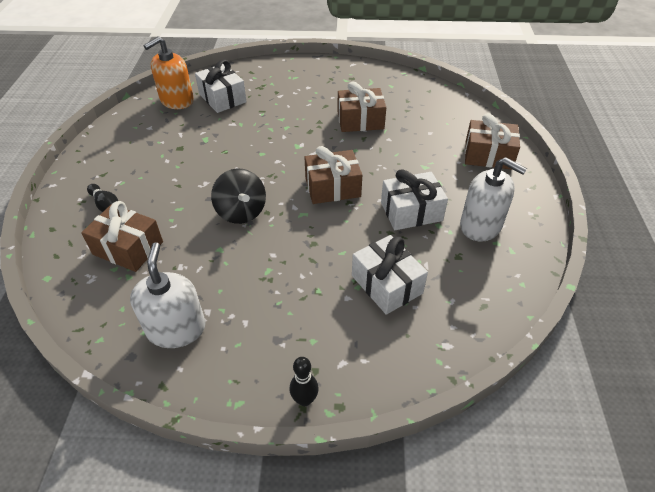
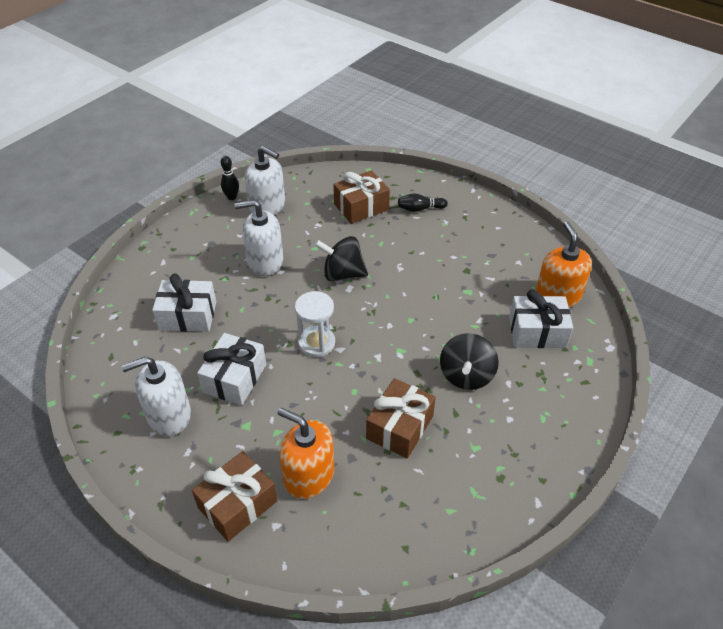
camera: 125 degrees right, 0 degrees up
(269, 274) = (265, 261): none -> white soap dispenser
(291, 111) = (466, 375): none -> black spinning top
(304, 399) = (162, 236): black bowling pin -> black bowling pin (232, 197)
(332, 187) = (316, 343): brown gift -> white hourglass
(435, 138) = (309, 475): none -> orange soap dispenser

